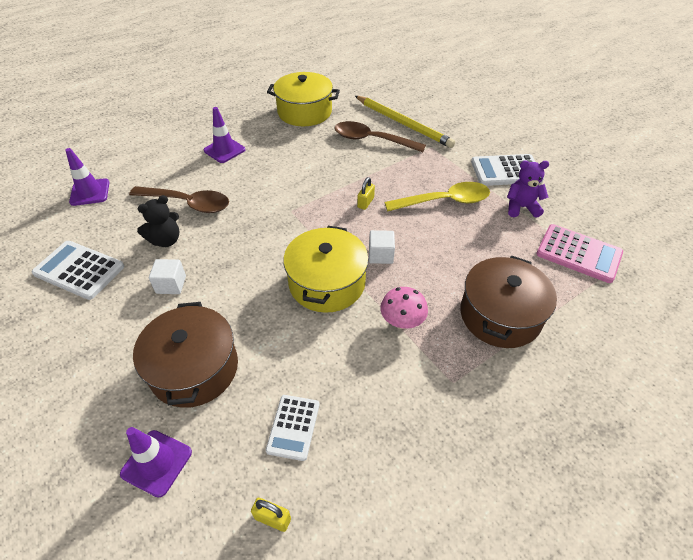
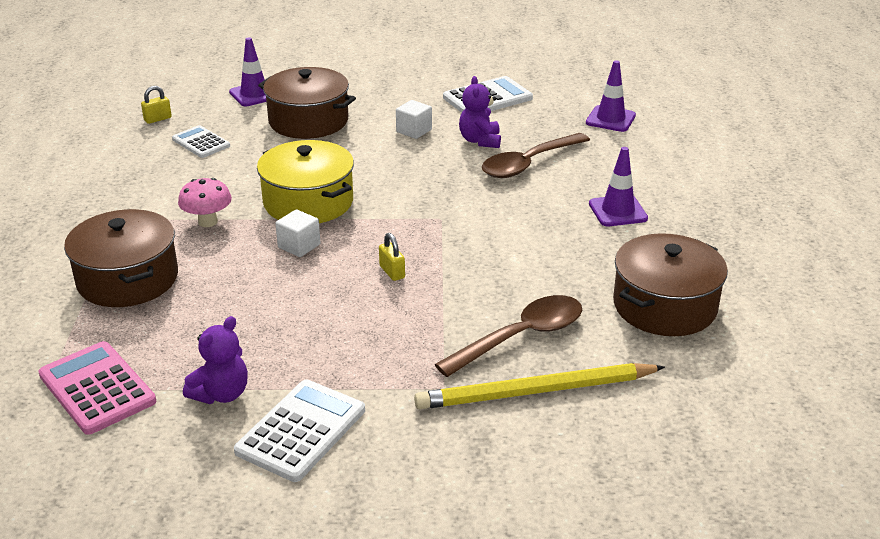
camera: 125 degrees right, 15 degrees down
(166, 240) = (480, 141): black teddy bear -> purple teddy bear
(304, 112) = (664, 306): yellow pot -> brown pot
(444, 201) = (318, 333): yellow spoon -> none
(578, 253) = (97, 388): pink calculator -> pink calculator turned 75 degrees clockwise

